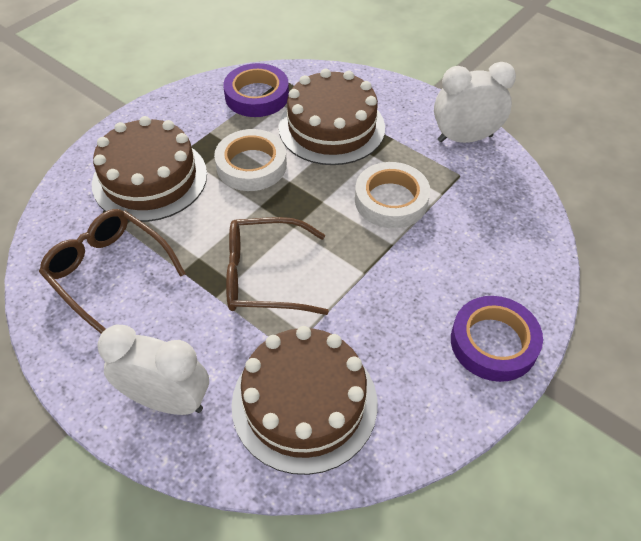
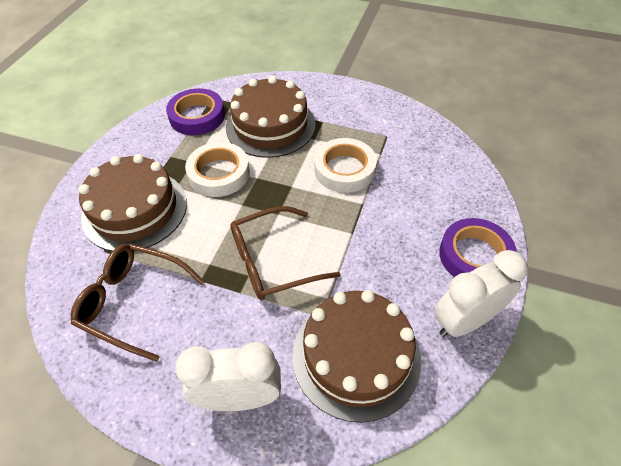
camera: 20 degrees left, 0 degrees up
(465, 138) = (376, 107): white clock -> white clock (465, 321)

